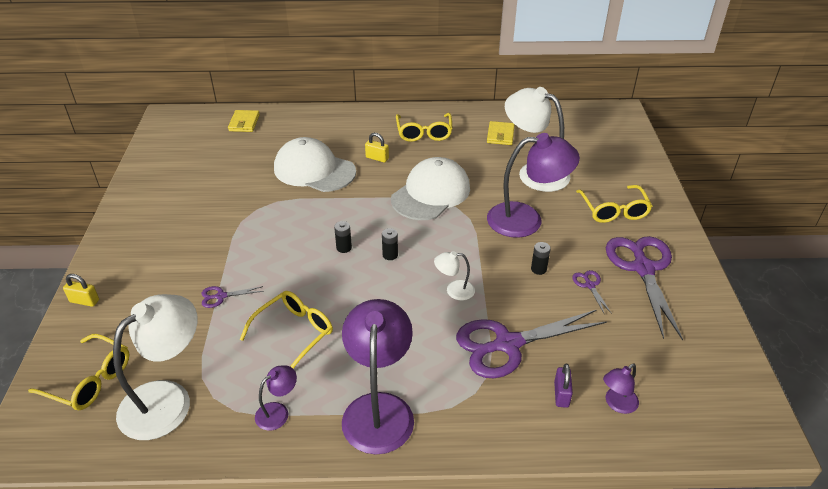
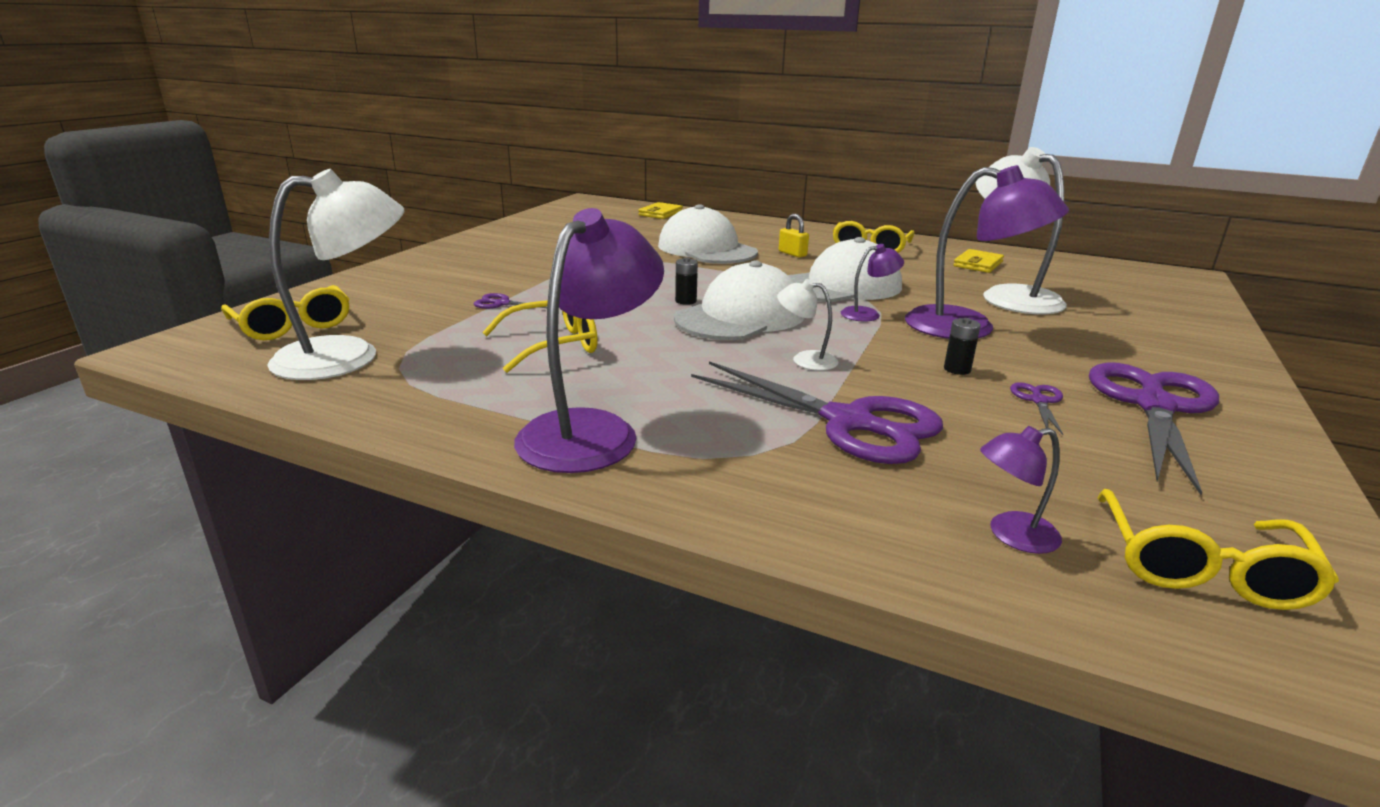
camera: 25 degrees right, 15 degrees down
(84, 301) = (362, 279): yellow padlock -> none
(278, 412) = (457, 398): purple lamp -> purple lamp (867, 314)
(390, 255) = (740, 317): black battery -> white cap
(507, 344) = (849, 422): purple scissors -> purple scissors turned 150 degrees counterclockwise
(561, 394) = (905, 495): purple padlock -> none
(614, 210) = (1127, 346): yellow glasses -> yellow glasses (1200, 567)

